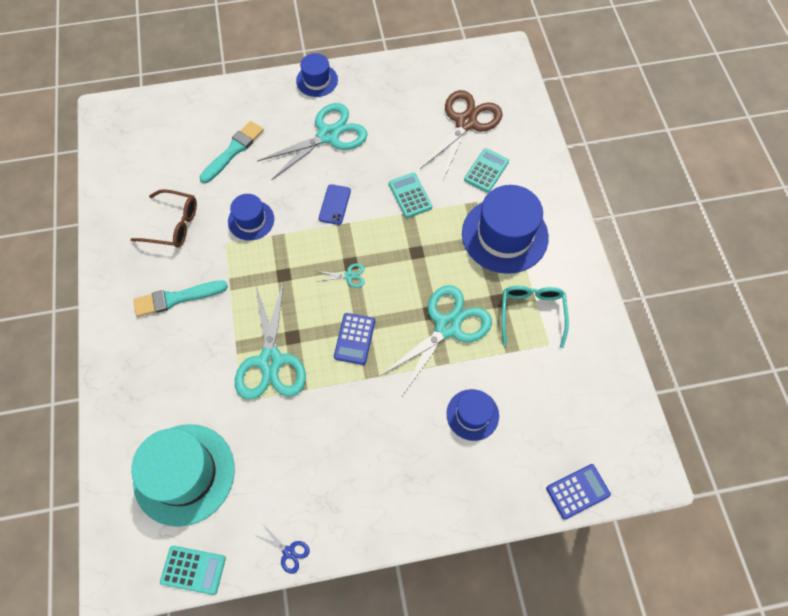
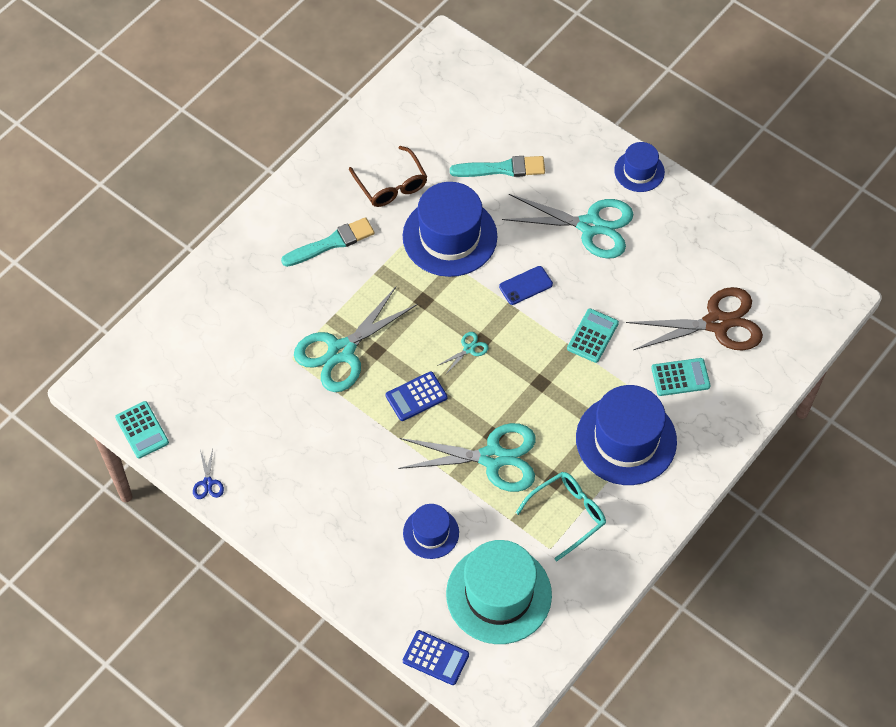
camera: 50 degrees right, 5 degrees down
(176, 298) = (331, 243): turquoise brush -> turquoise brush turned 120 degrees clockwise
(184, 474) = (202, 366): turquoise hat -> turquoise hat (498, 594)
(251, 220) = (449, 236): blue hat -> blue hat, size x1.85
(349, 276) = (468, 349): turquoise scissors -> turquoise scissors turned 90 degrees counterclockwise

